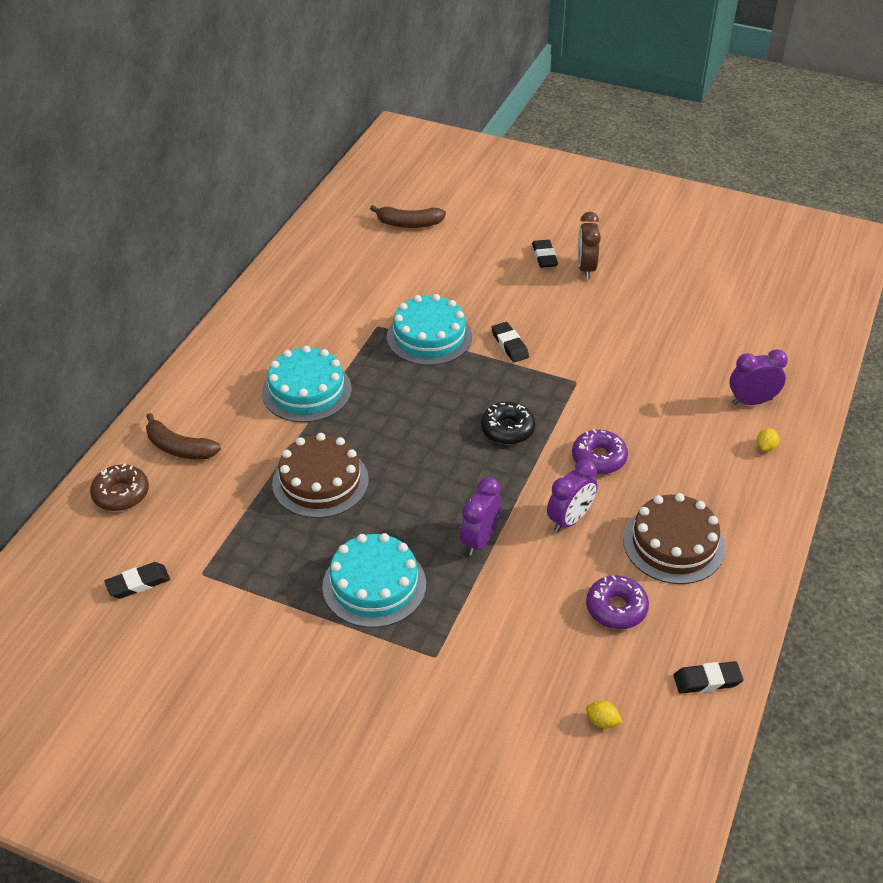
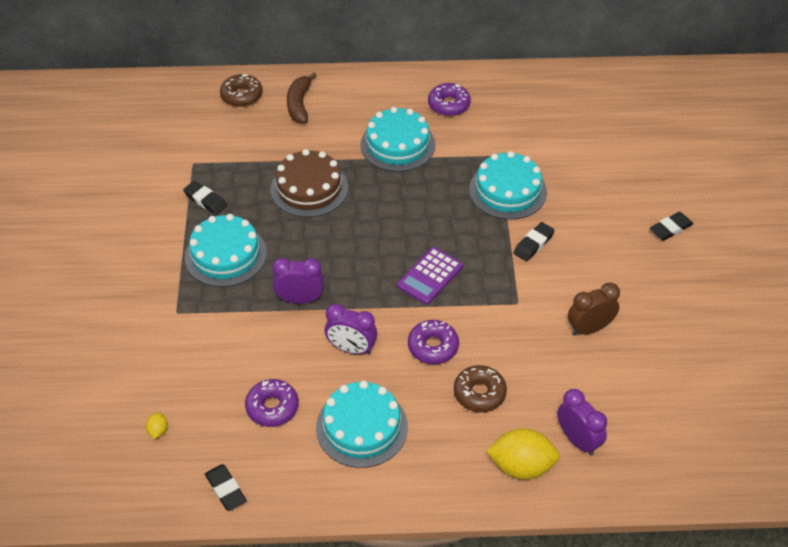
camera: 65 degrees right, 5 degrees up
(138, 583) = (170, 137): black eraser -> black eraser (205, 200)
(278, 334) = (449, 105): none -> purple donut
(409, 224) = (642, 126): brown banana -> none
(507, 429) = (430, 276): black donut -> purple calculator
(586, 268) = (677, 262): brown clock -> brown clock (589, 328)
(671, 445) = (479, 393): none -> brown donut
(673, 544) = (362, 427): brown cake -> turquoise cake
(765, 447) = (521, 466): yellow lemon -> yellow lemon, size x2.28

